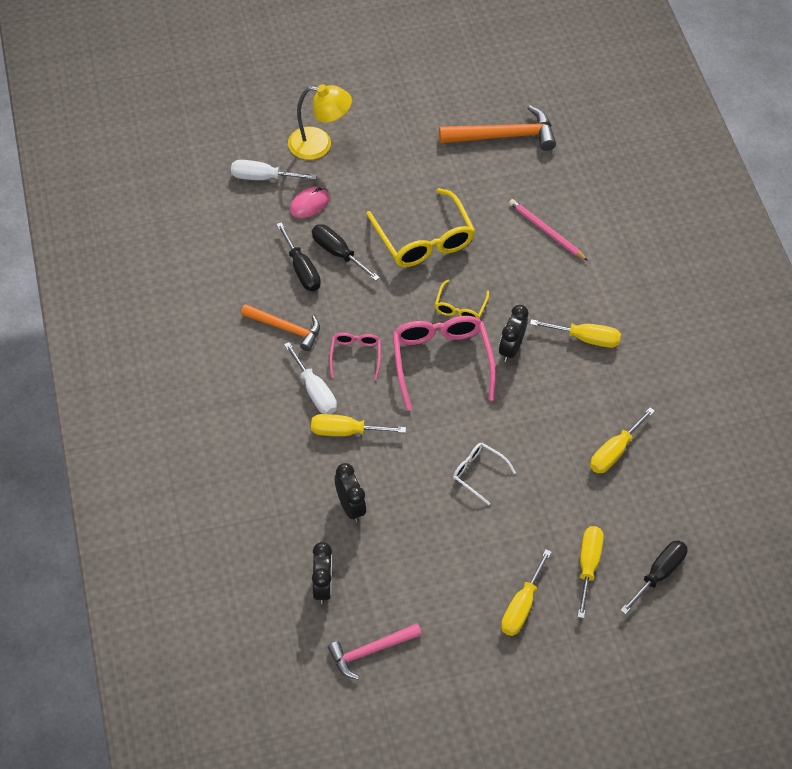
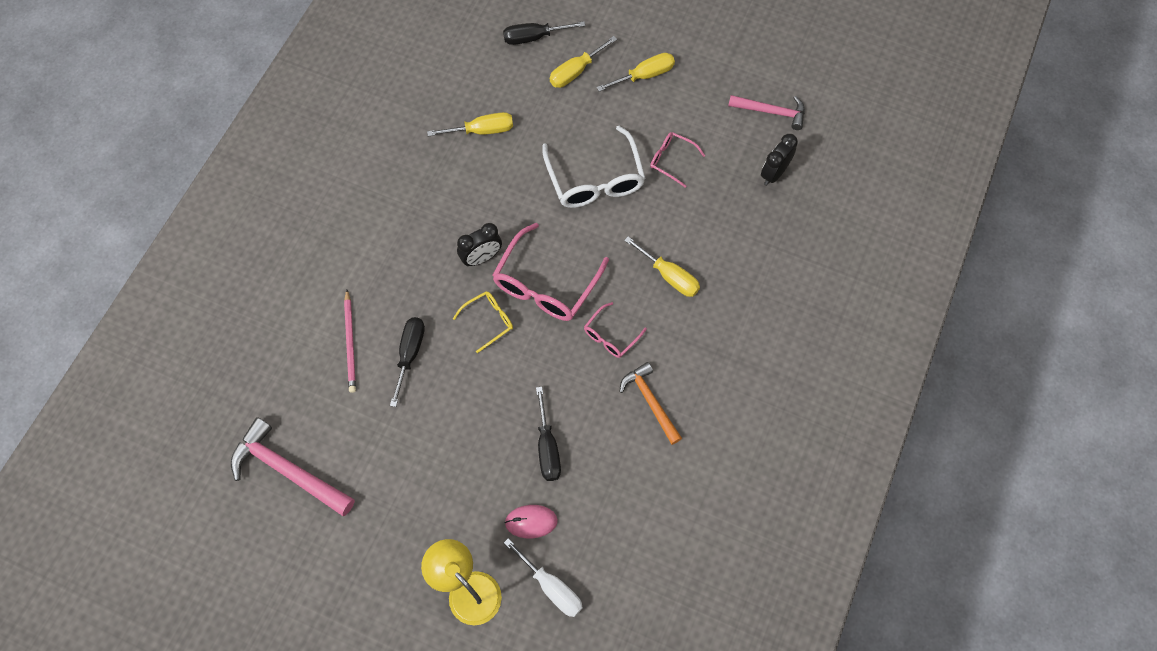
camera: 140 degrees left, 10 degrees up
(301, 269) = (592, 452): black screwdriver -> black screwdriver (410, 354)
(314, 391) = (668, 326): white screwdriver -> none
(350, 506) = (711, 216): black clock -> none
(424, 239) = (461, 408): yellow glasses -> none
(426, 536) = (671, 160): none -> pink glasses
(478, 473) = (595, 179): white glasses -> white glasses, size x1.92
(504, 136) = (288, 470): orange hammer -> pink hammer
(585, 338) = (416, 227): yellow screwdriver -> none

